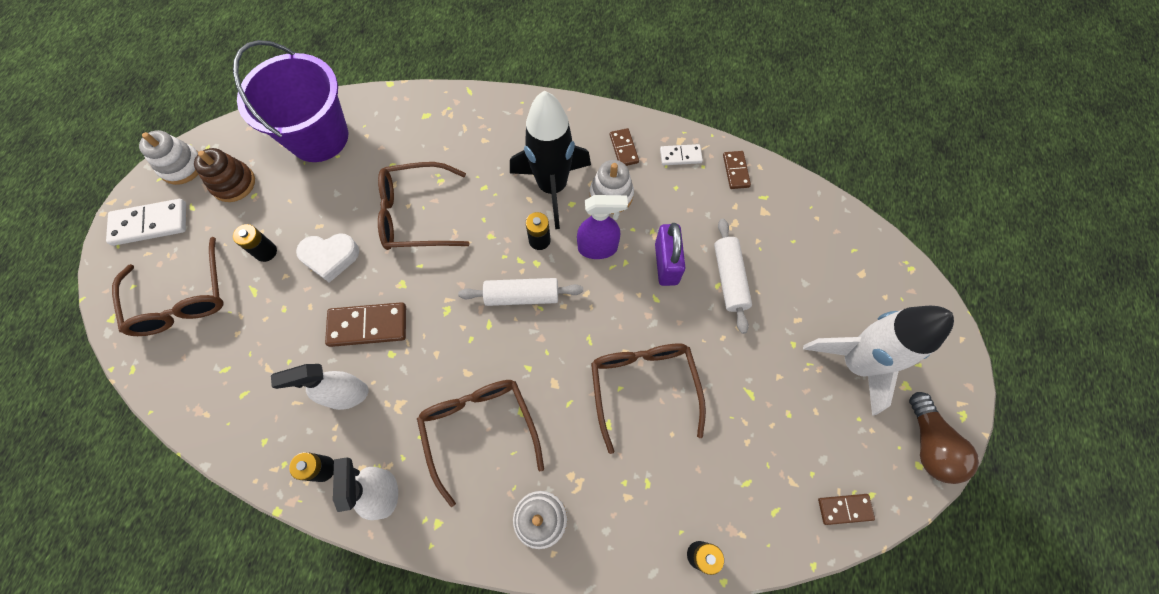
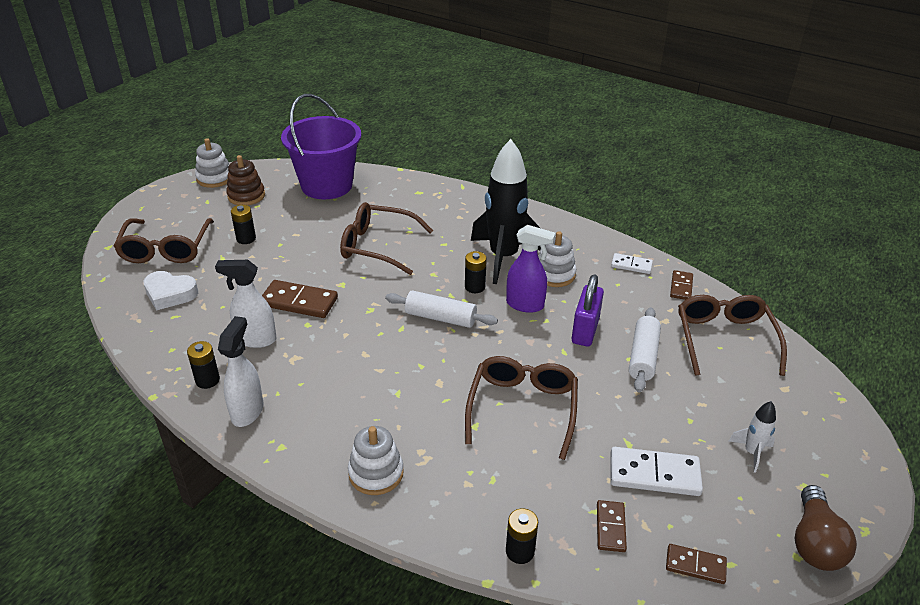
camera: 20 degrees right, 30 degrees down
(150, 224) = (171, 203): white domino -> white domino (654, 474)
(330, 257) = (294, 254): white heart -> white heart (170, 294)
(479, 430) = (354, 394): brown glasses -> brown glasses (724, 339)
(623, 149) = (580, 249): brown domino -> brown domino (610, 527)
(855, 363) = (751, 452): white rocket -> white rocket, size x0.43

